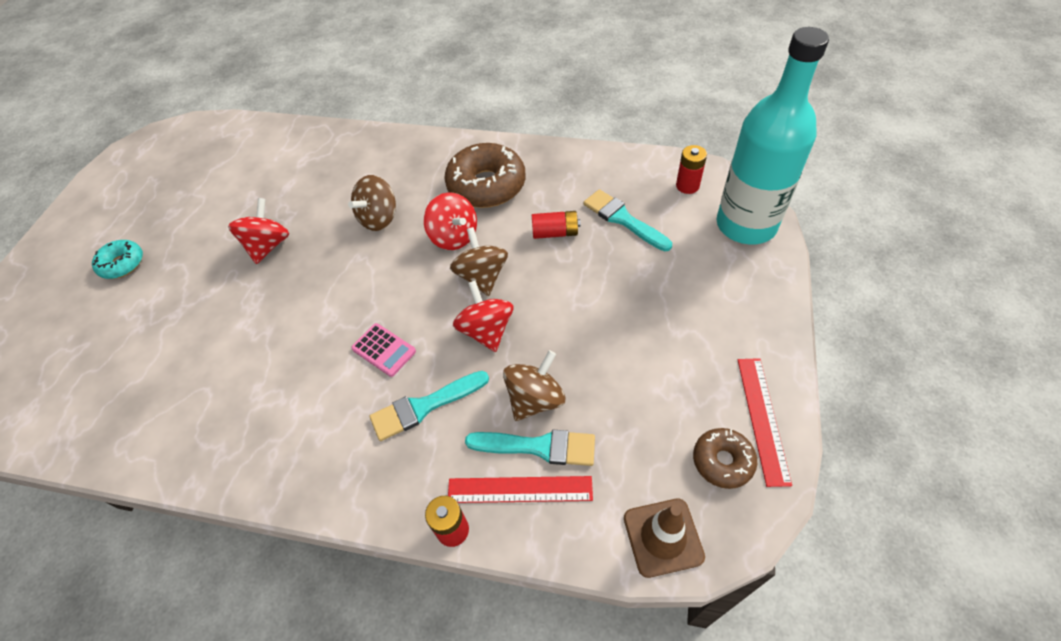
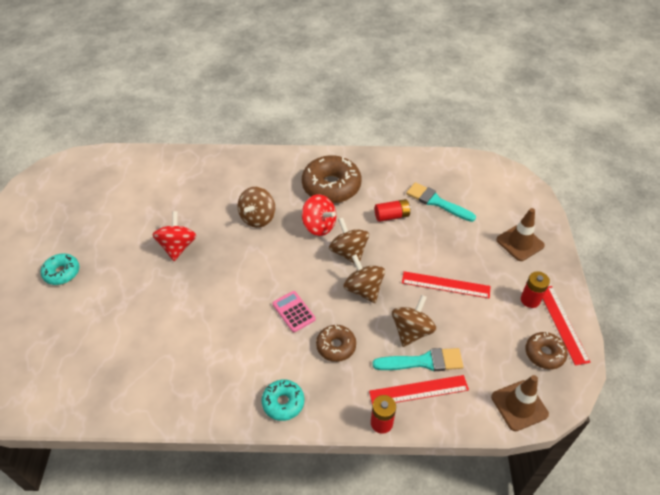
camera: 15 degrees left, 5 degrees down
(328, 477) = (283, 403): none -> turquoise donut
(384, 350) = (293, 311): pink calculator -> pink calculator turned 150 degrees counterclockwise
(424, 406) = (336, 346): turquoise brush -> brown donut
(486, 330) = (363, 289): red spinning top -> brown spinning top
(603, 337) = (445, 284): none -> red ruler
(687, 186) = (474, 174): red battery -> red battery (530, 300)
(728, 289) = (520, 243): none -> brown traffic cone
(746, 225) = (521, 198): turquoise bottle -> none

